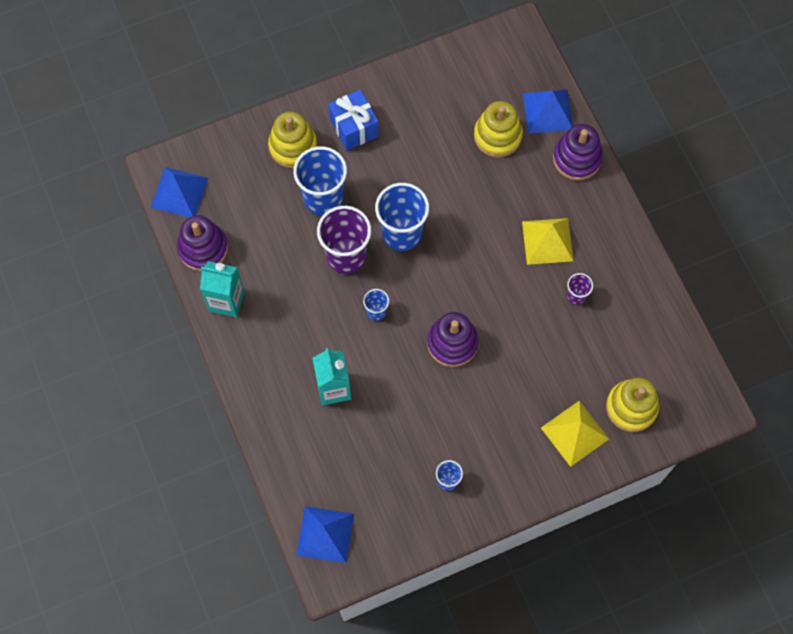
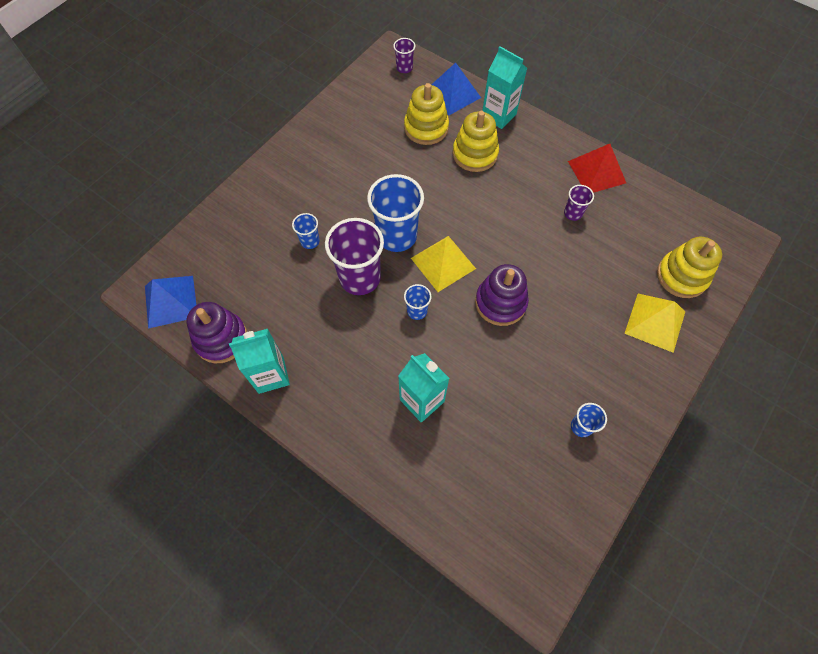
camera: 30 degrees left, 5 degrees down
(293, 146) = (258, 213): yellow stacking toy -> yellow stacking toy (475, 154)
(323, 197) = (310, 241): blue cup -> blue cup, size x0.48
(325, 534) = (505, 550): blue pyramid -> none
(354, 127) = (303, 175): blue gift -> none
(519, 57) = (404, 68): none -> purple cup
(547, 241) = (520, 184): yellow pyramid -> yellow pyramid (443, 263)
(577, 158) = (498, 115): purple stacking toy -> turquoise carton
(629, 267) = (596, 172): none -> red pyramid

